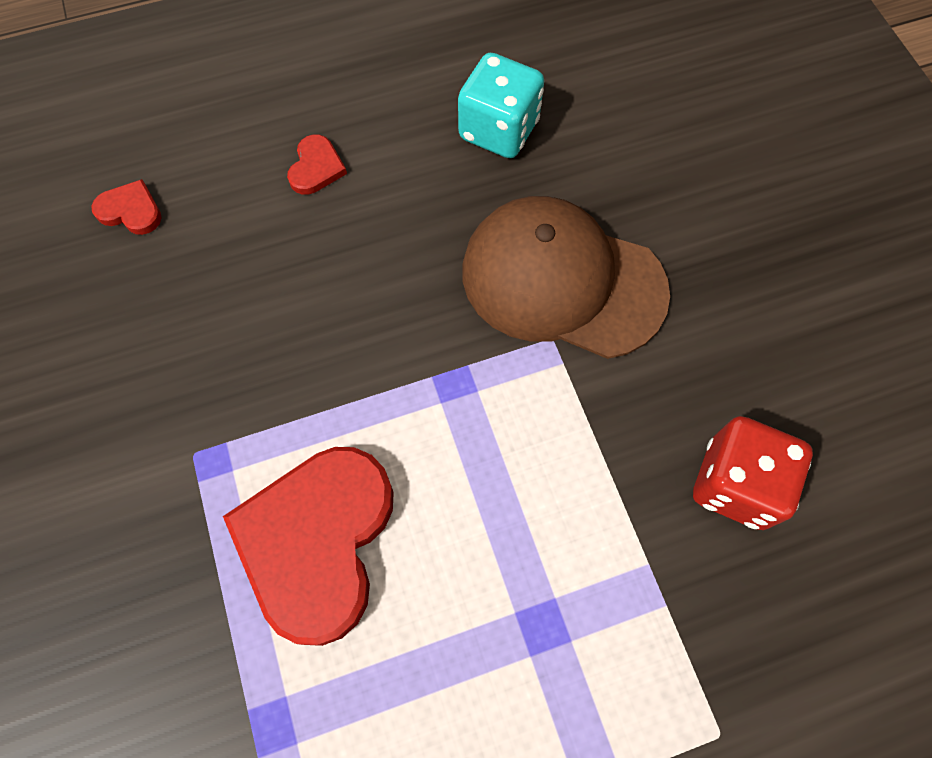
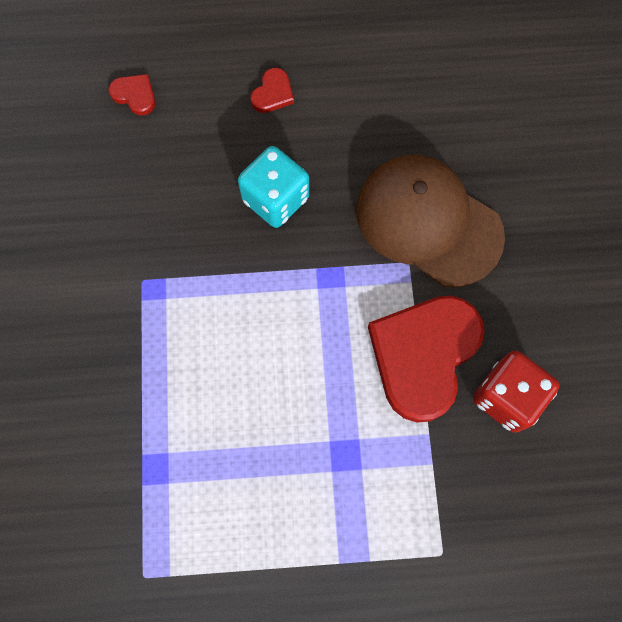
camera: 15 degrees right, 5 degrees up
(317, 541) = (211, 360): red heart -> red heart (423, 355)
(499, 130) = (414, 95): turquoise dice -> turquoise dice (275, 199)

